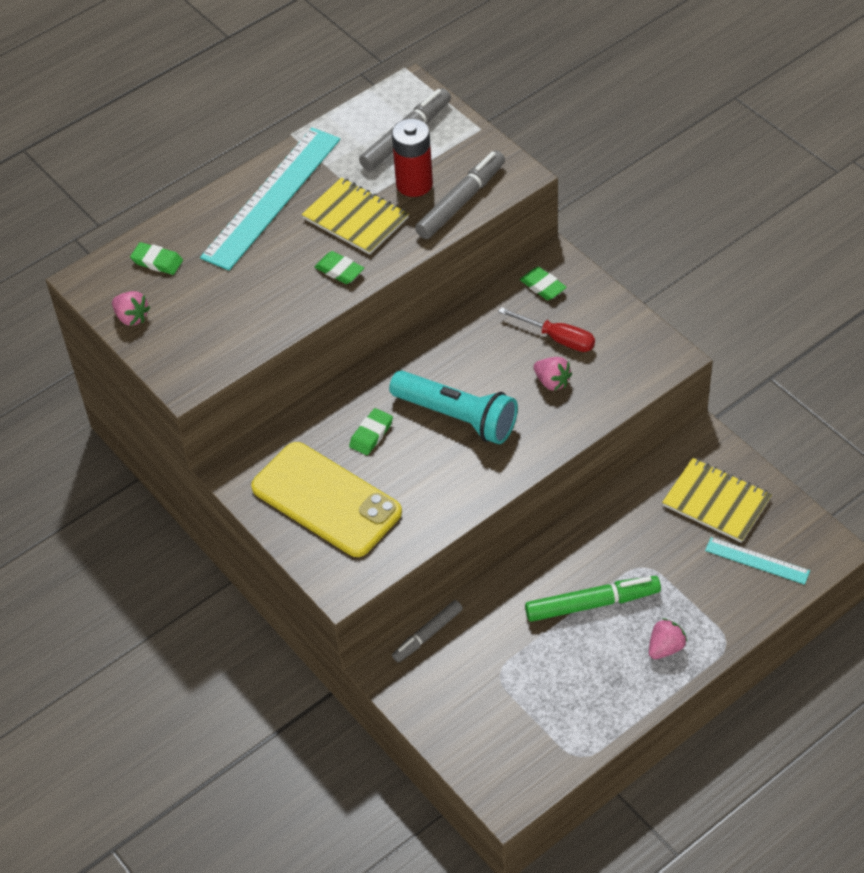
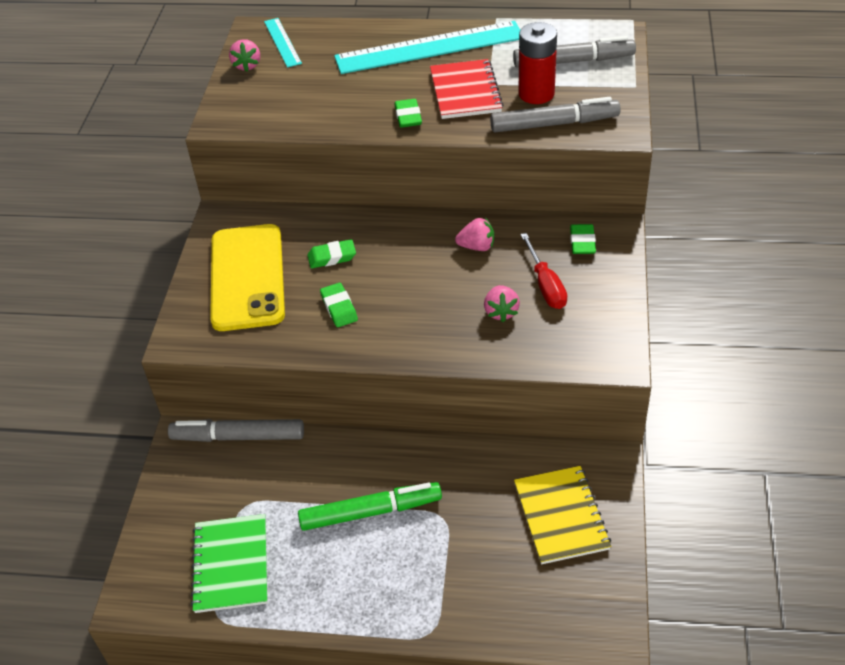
camera: 45 degrees right, 5 degrees down
(157, 261) = (307, 43): green eraser -> green eraser (339, 308)
(355, 218) = (465, 91): yellow notebook -> red notebook
(427, 635) = (238, 437): grey marker -> grey marker, size x1.56
(457, 417) = (402, 287): turquoise flashlight -> none
(544, 718) = (231, 564): none -> green notebook
(592, 604) = (370, 512): green marker -> green marker turned 45 degrees counterclockwise
(665, 648) = (380, 593): pink strawberry -> pink strawberry (477, 247)
(757, 561) = (536, 590): turquoise ruler -> turquoise ruler (282, 42)

